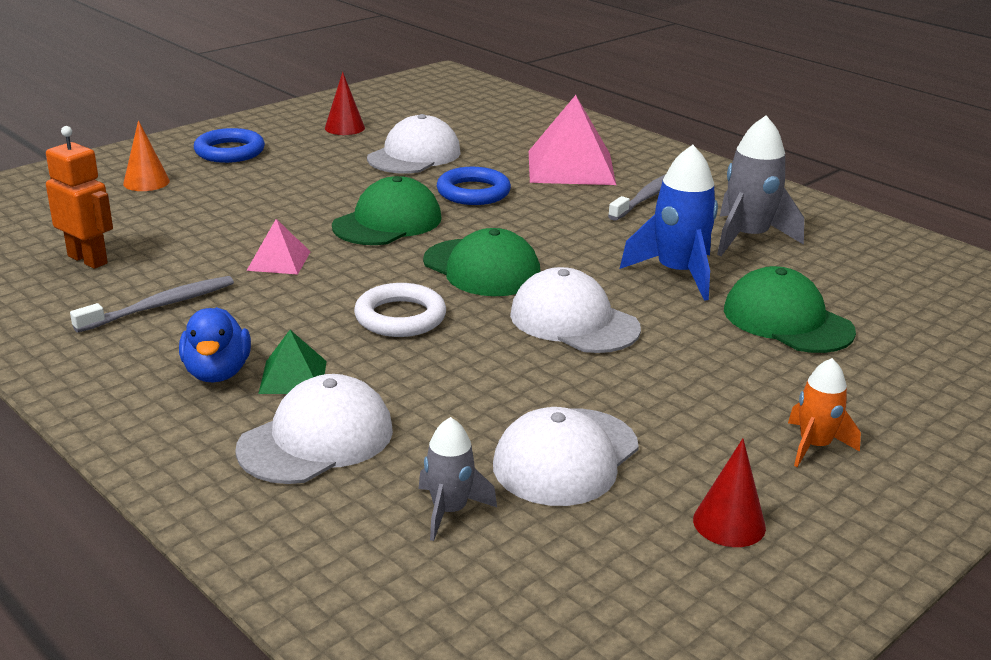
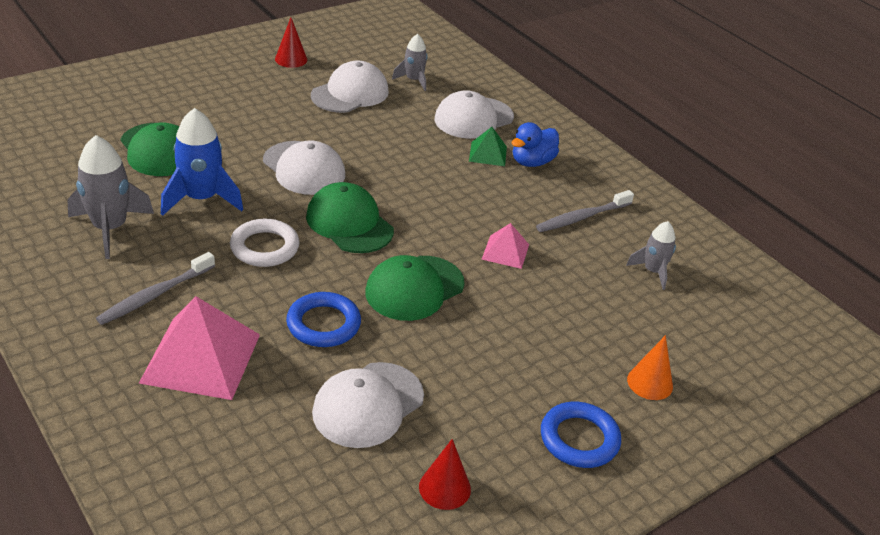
camera: 175 degrees left, 10 degrees up
(88, 259) = (653, 271): orange robot -> grey rocket
(217, 373) = (532, 162): blue duck -> blue duck turned 135 degrees counterclockwise
(400, 317) = (419, 187): white ring -> white ring (264, 247)
(814, 446) = (220, 81): orange rocket -> none

